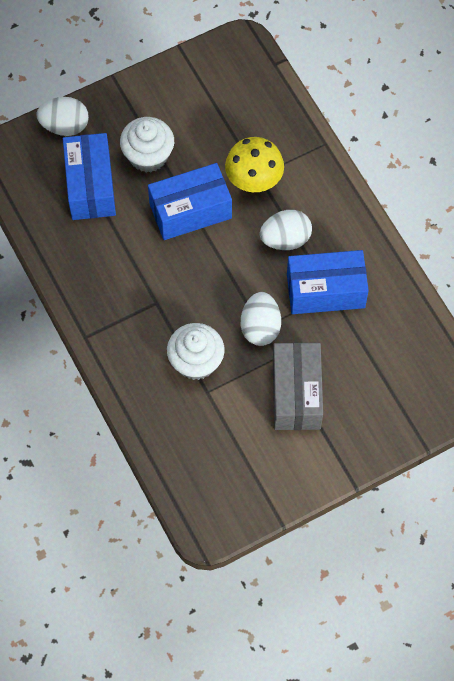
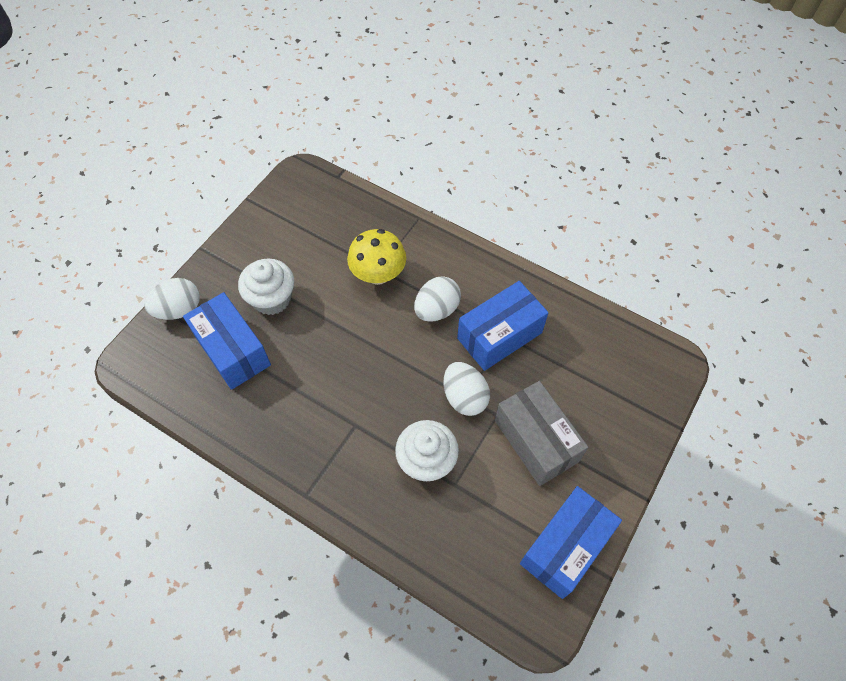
camera: 30 degrees left, 5 degrees down
(190, 211) = (338, 327): blue box -> blue box (565, 547)

